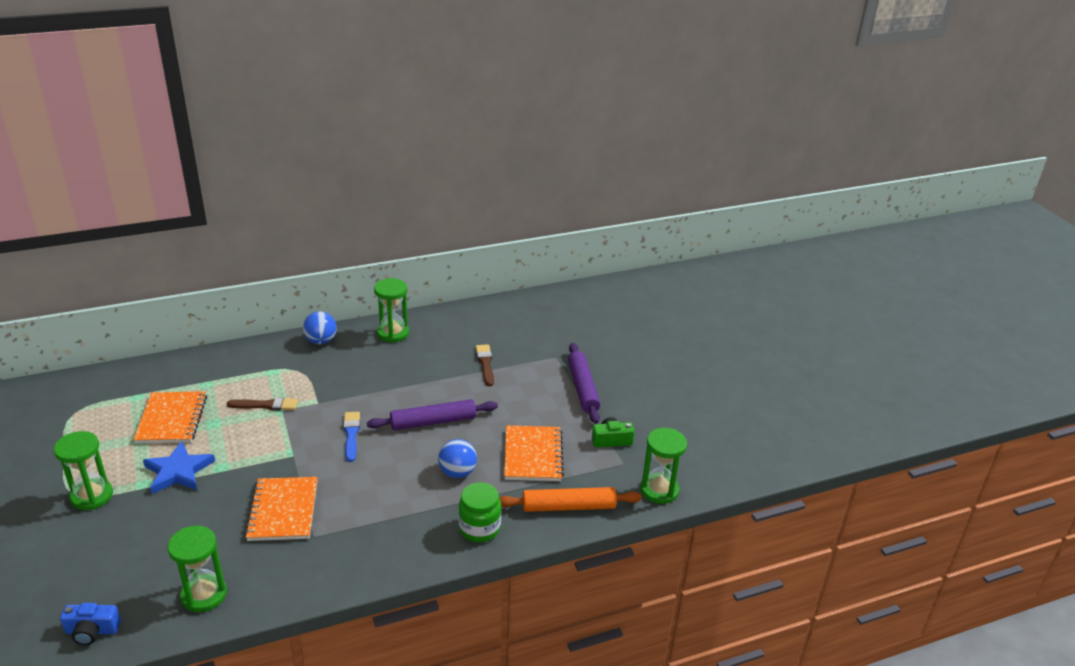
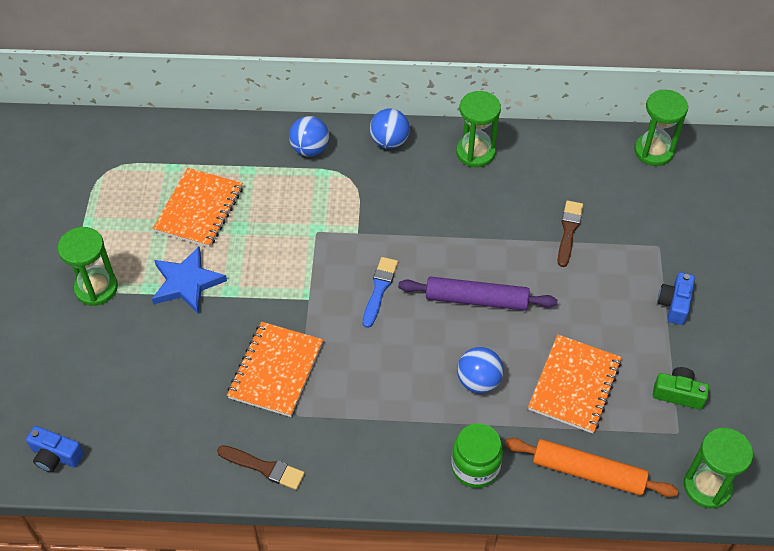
camera: 25 degrees right, 20 degrees up
(204, 595) = (168, 451): green hourglass -> green hourglass (653, 151)
(256, 359) = (310, 149): none -> blue ball
(266, 405) = (301, 219): brown brush -> brown brush (264, 468)
(583, 388) = (674, 304): purple rolling pin -> blue camera

